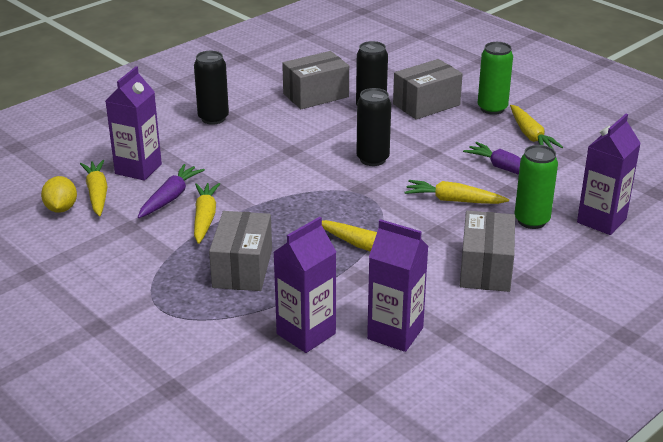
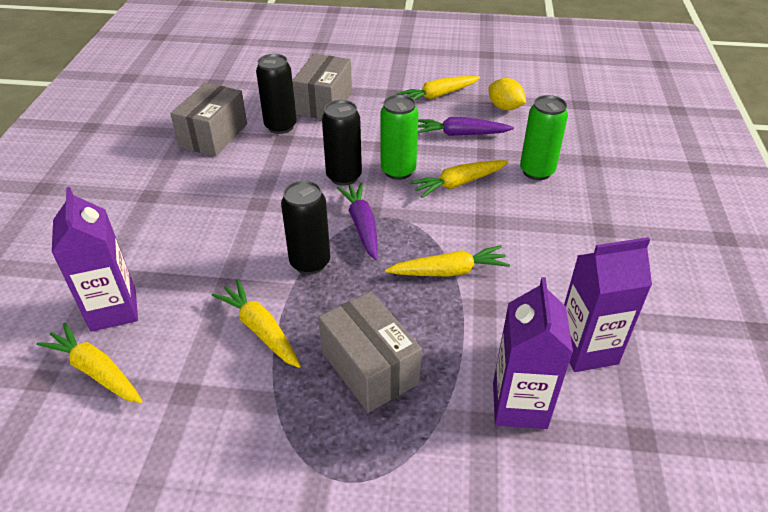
camera: 40 degrees left, 10 degrees up
(61, 208) = (68, 419): yellow lemon -> yellow lemon (504, 107)
(170, 198) = (193, 326): purple carrot -> purple carrot (362, 225)
(213, 118) = (134, 206): black can -> black can (310, 263)
(485, 268) = (564, 236): grey box -> none
(492, 108) = (380, 84): green can -> green can (398, 171)
(530, 135) = (438, 95): yellow carrot -> yellow carrot turned 120 degrees clockwise
(601, 221) = (580, 146): purple carton -> none

